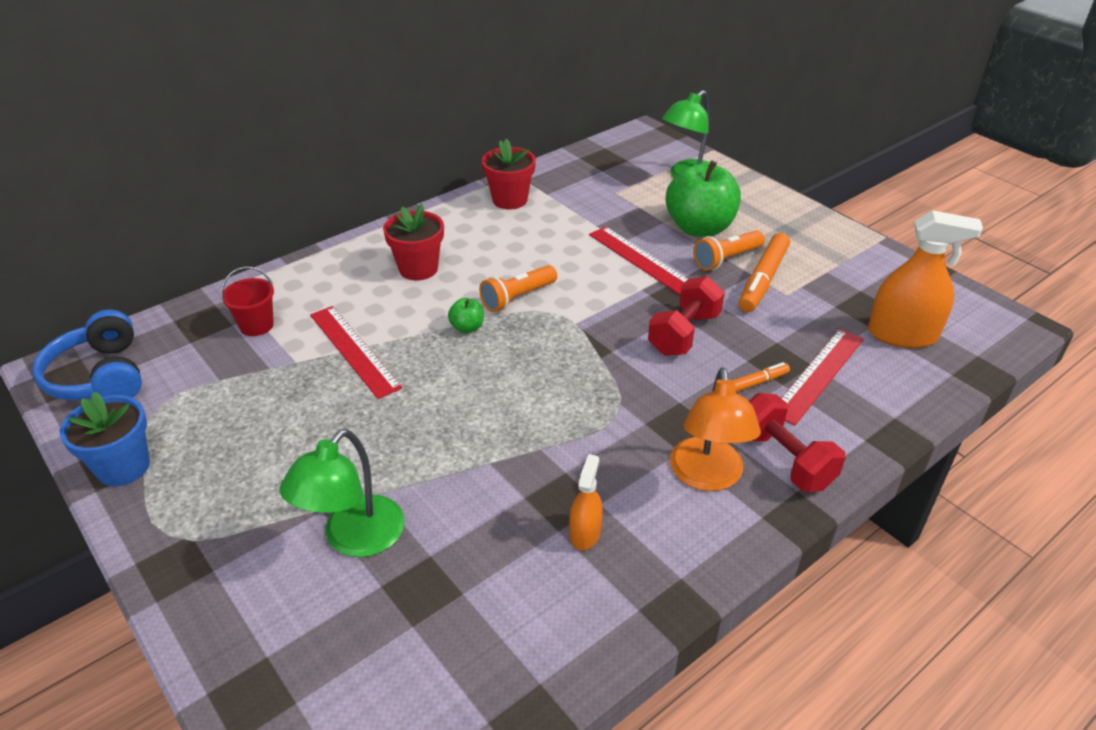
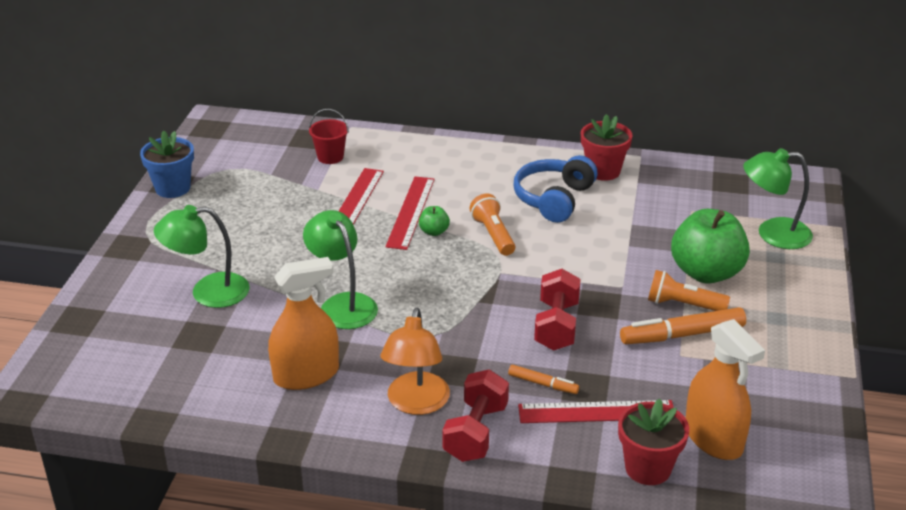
camera: 50 degrees right, 5 degrees down
(100, 376) = (225, 137): blue headphones -> blue headphones (553, 199)
(418, 269) = (466, 180): red flower pot -> red flower pot (648, 468)
(502, 445) = (343, 304): none -> green lamp
(517, 298) = (493, 235): orange flashlight -> orange flashlight turned 60 degrees clockwise
(585, 533) = (306, 375): orange spray bottle -> orange spray bottle, size x1.87
(642, 260) = (618, 265): red ruler -> red ruler (410, 212)
(684, 334) = (556, 326): red dumbbell -> red dumbbell turned 75 degrees counterclockwise
(707, 477) = (416, 403): orange lamp -> orange lamp turned 45 degrees counterclockwise

